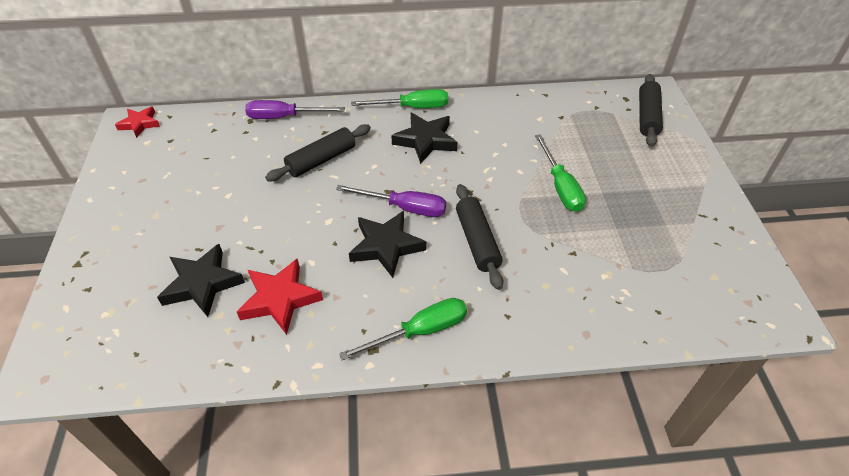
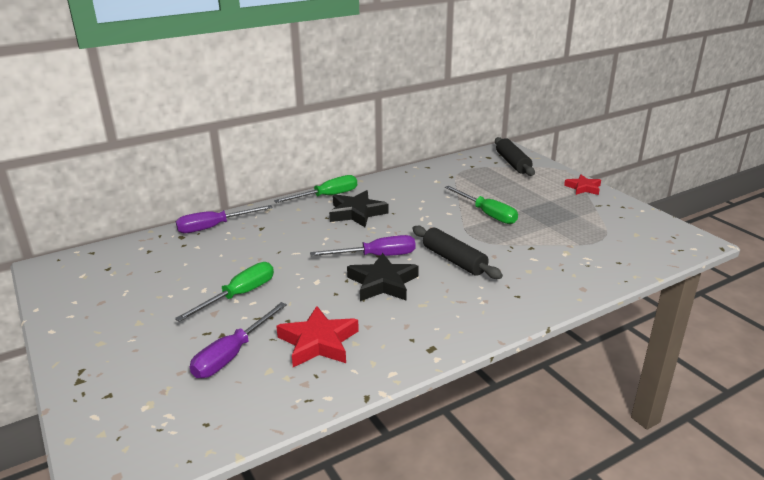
camera: 25 degrees left, 20 degrees down
(140, 124) = (63, 265): red star -> red star (583, 188)
(202, 283) = (232, 354): black star -> purple screwdriver
(321, 160) = (275, 245): black rolling pin -> none
(420, 331) = (459, 325): green screwdriver -> green screwdriver (239, 295)

